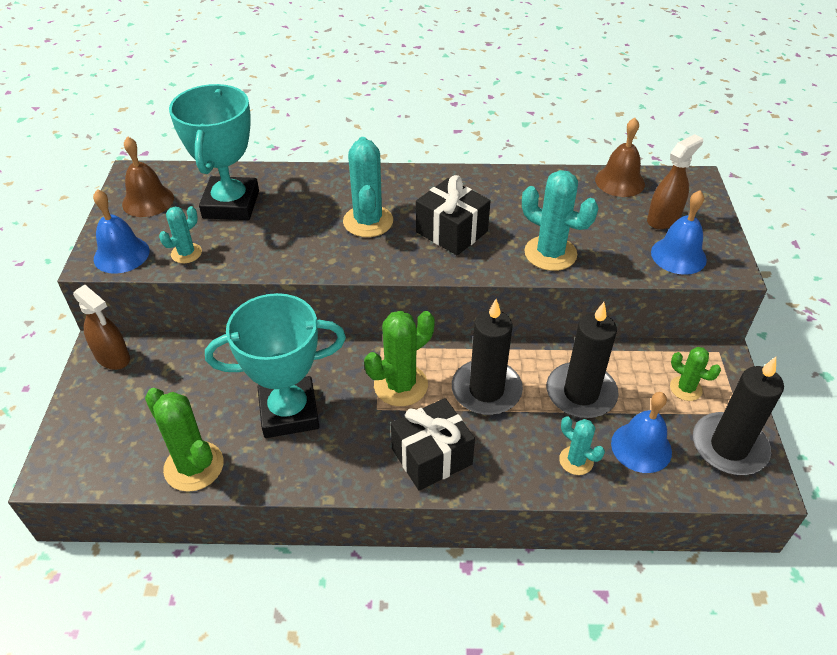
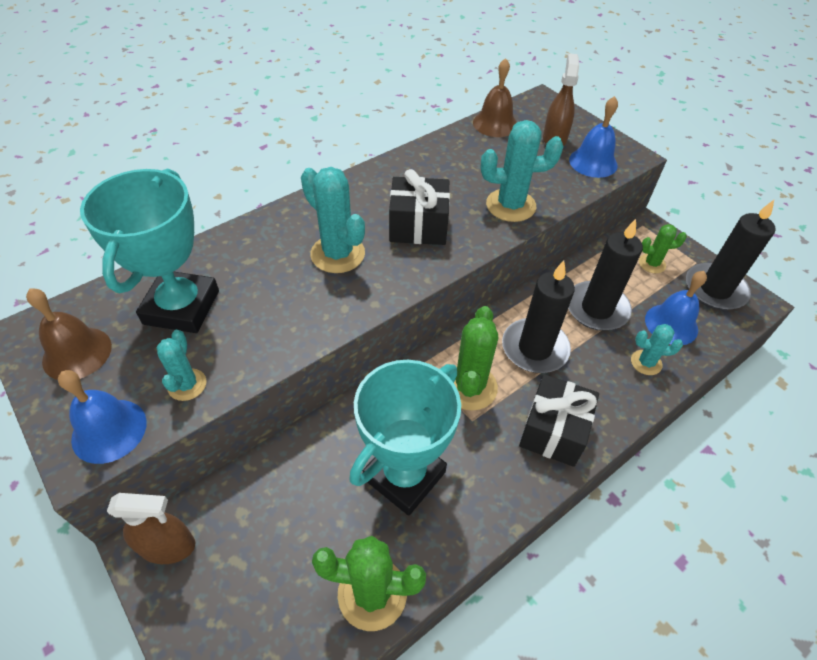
camera: 40 degrees left, 5 degrees up
(231, 204) = (182, 307): turquoise trophy -> turquoise trophy turned 45 degrees clockwise

